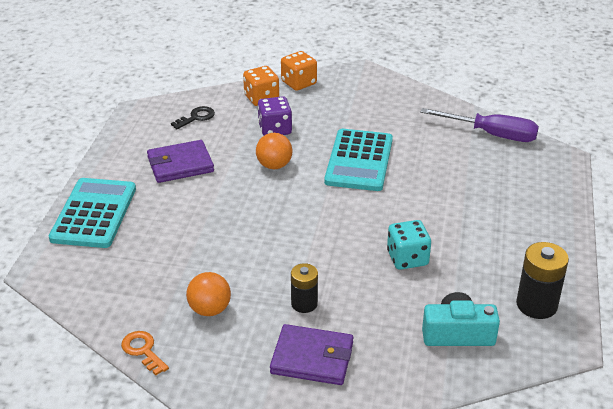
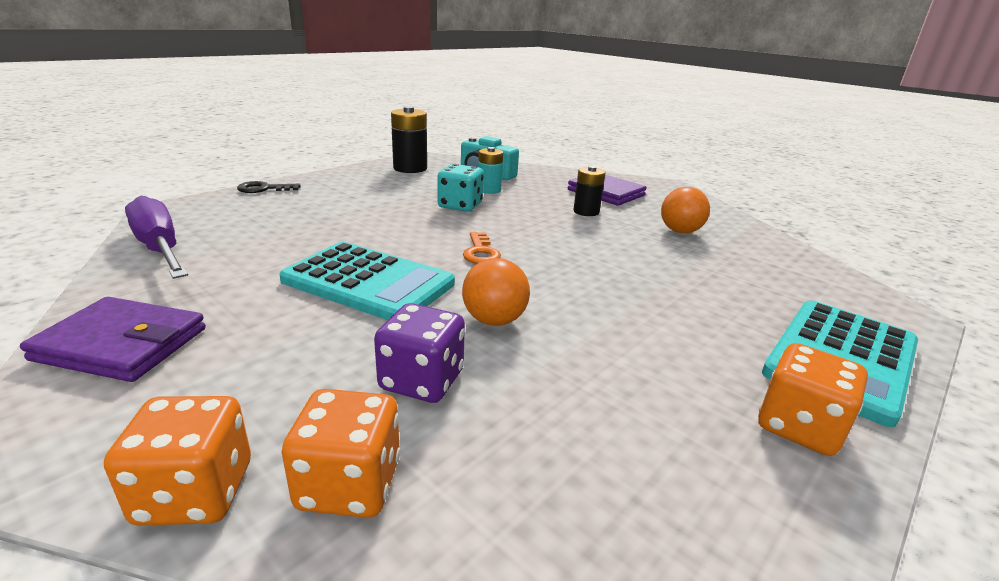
camera: 150 degrees left, 10 degrees down
(120, 168) = (799, 426): none -> orange dice
(143, 350) = (754, 229): orange key -> orange key (480, 252)
(180, 164) = (660, 384): purple wallet -> purple wallet (122, 344)
(196, 117) = (567, 499): black key -> black key (264, 189)
(359, 161) = (369, 282): turquoise calculator -> turquoise calculator turned 75 degrees clockwise
(417, 300) = (489, 190): none -> turquoise battery

